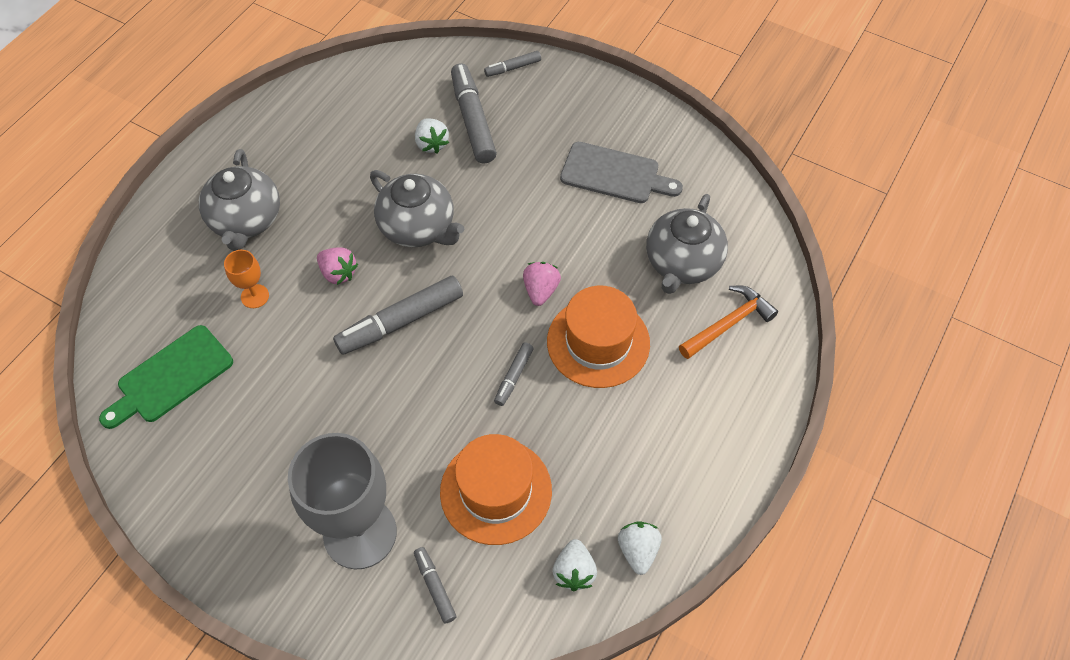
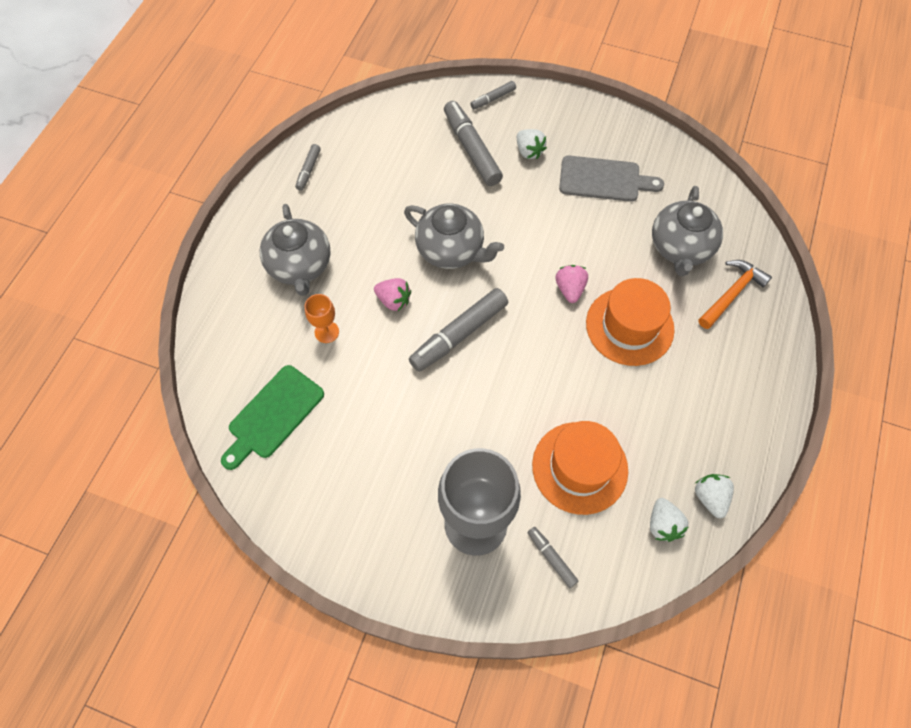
camera: 10 degrees left, 5 degrees up
(431, 144) = (442, 175): white strawberry -> white strawberry (529, 151)
(513, 377) = (567, 367): grey marker -> grey marker (308, 170)

